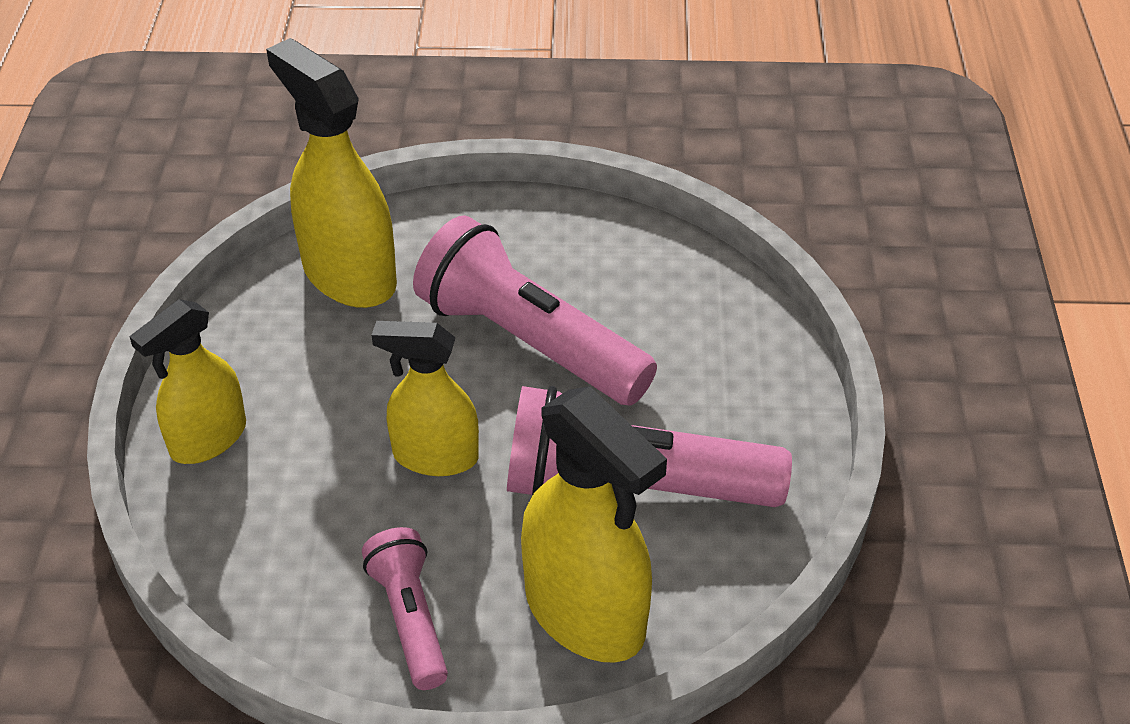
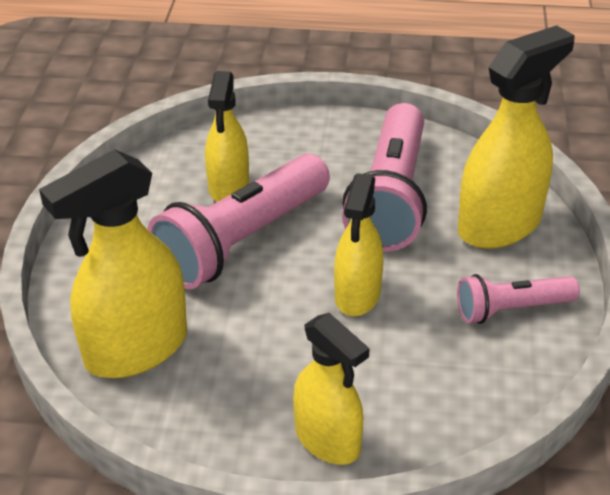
camera: 85 degrees left, 5 degrees down
(633, 320) = (229, 187): none -> yellow spray bottle

